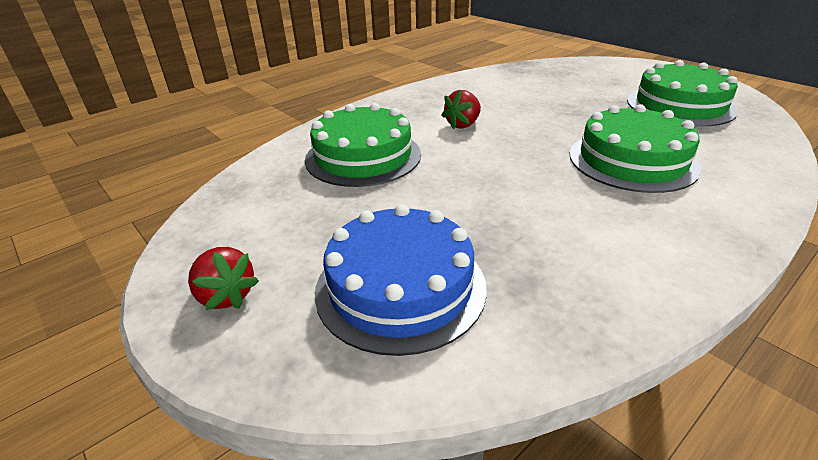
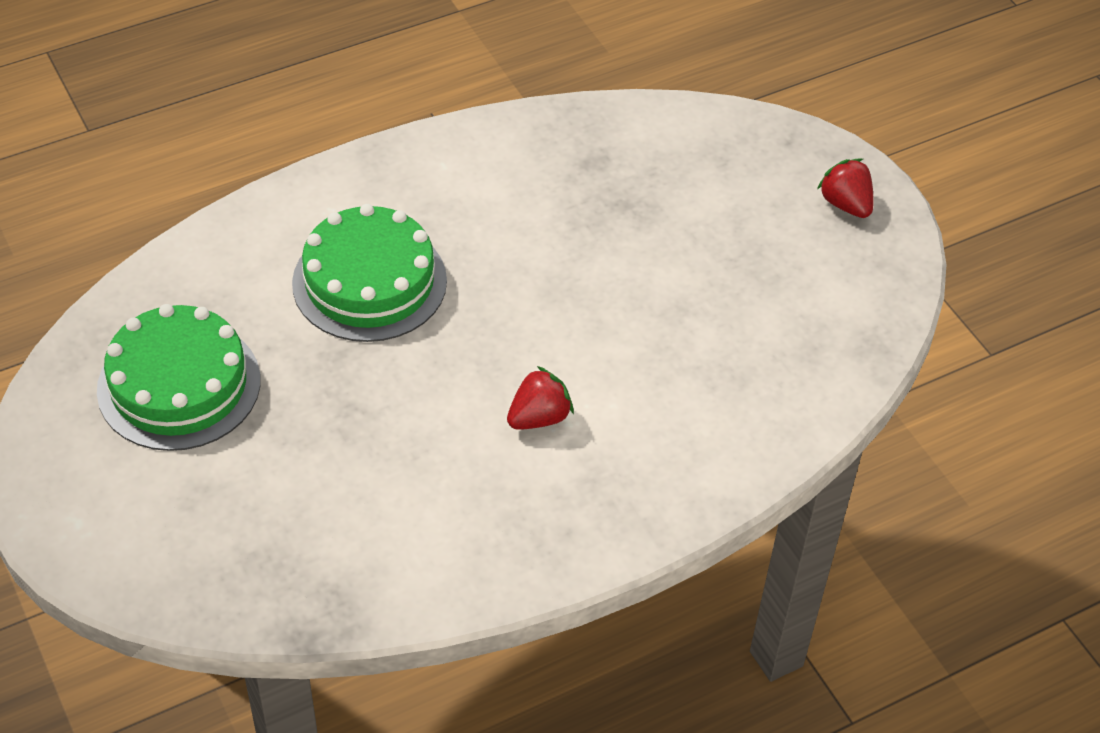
camera: 170 degrees left, 15 degrees up
(363, 156) = (703, 373): green cake -> none
(400, 287) = (697, 180): blue cake -> none

